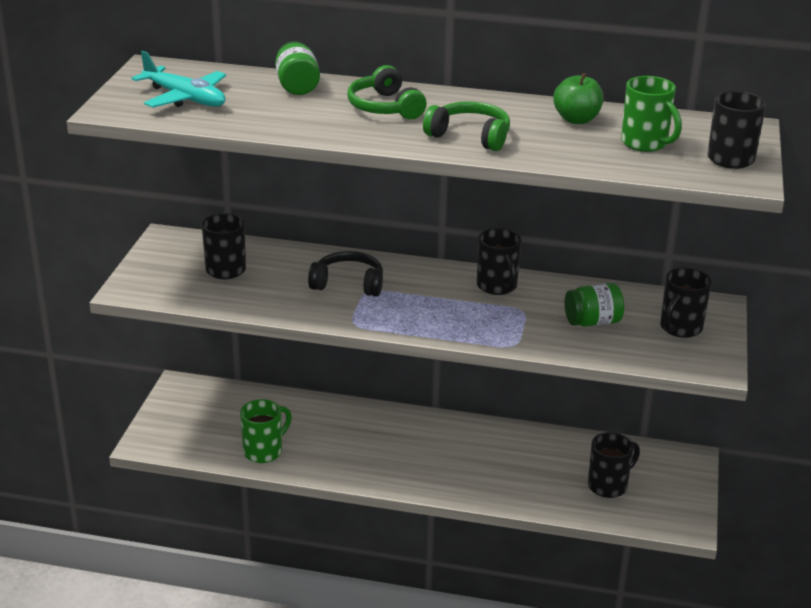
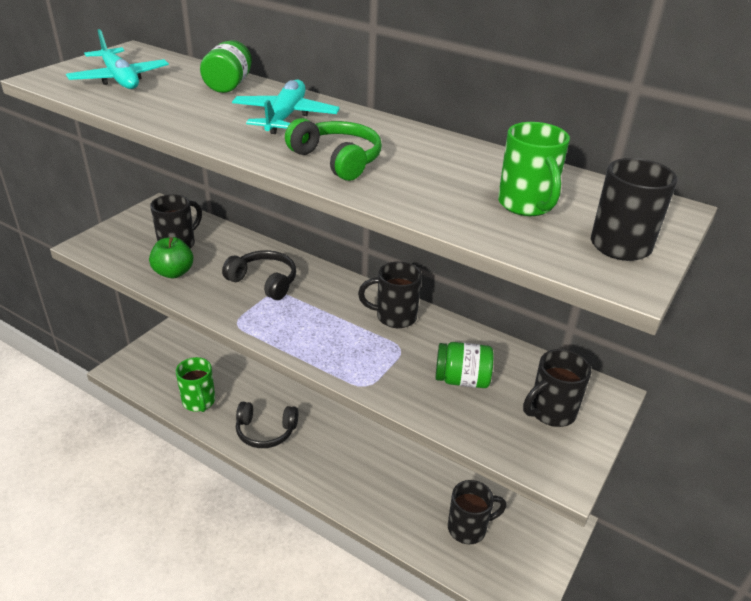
camera: 20 degrees right, 5 degrees up
(264, 451) = (199, 402): green mug -> green mug turned 90 degrees clockwise
(357, 459) = (265, 431): none -> black headphones
(385, 107) = (285, 117): green headphones -> turquoise plane
(497, 286) = (394, 317): black mug -> black mug turned 90 degrees clockwise
(576, 119) = (469, 163): green apple -> green apple (173, 273)

